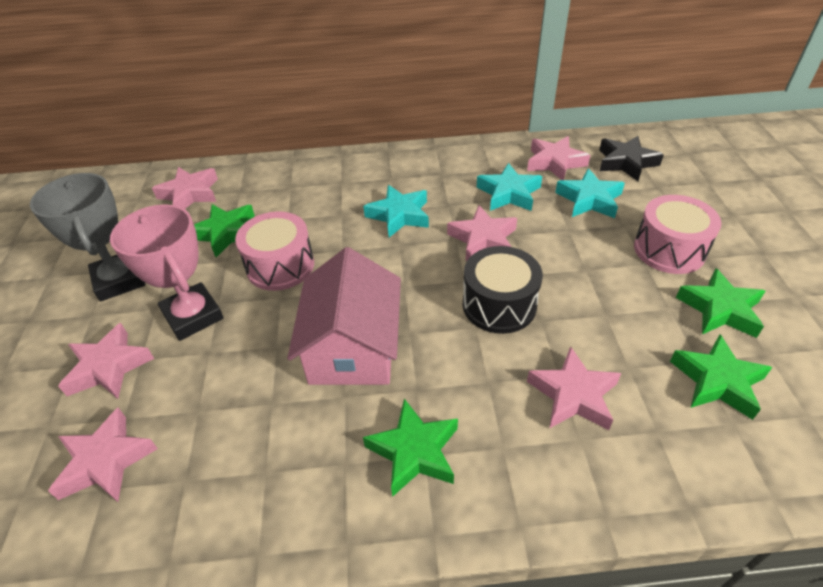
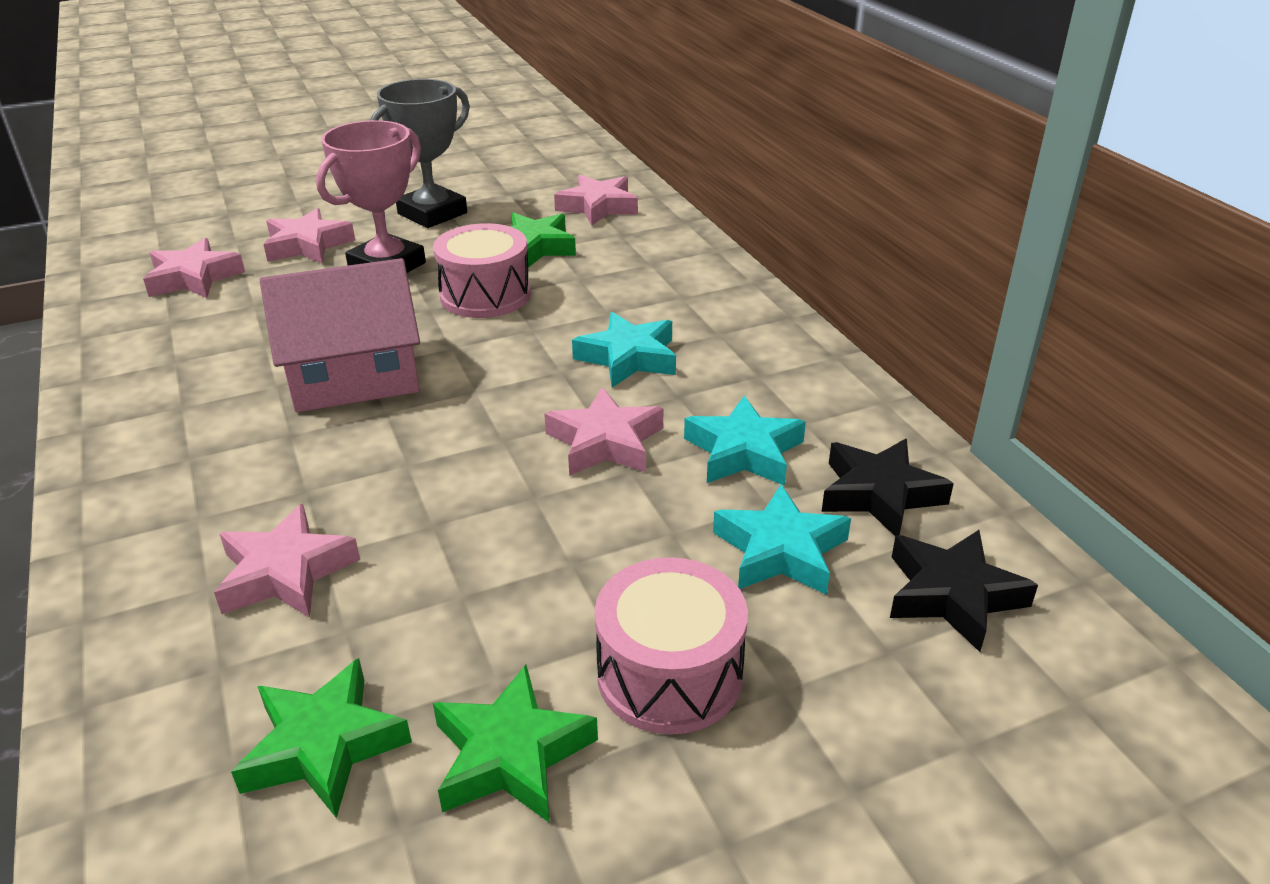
camera: 70 degrees right, 10 degrees down
(414, 451) = (194, 450): green star -> none
(499, 305) = (457, 479): black drum -> none
(555, 162) = (880, 494): pink star -> black star

